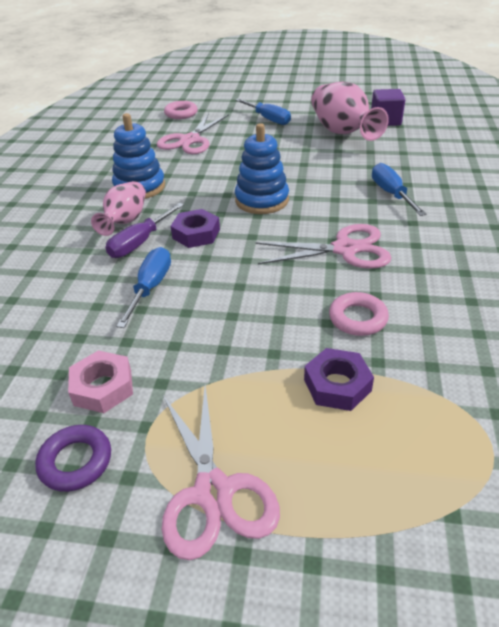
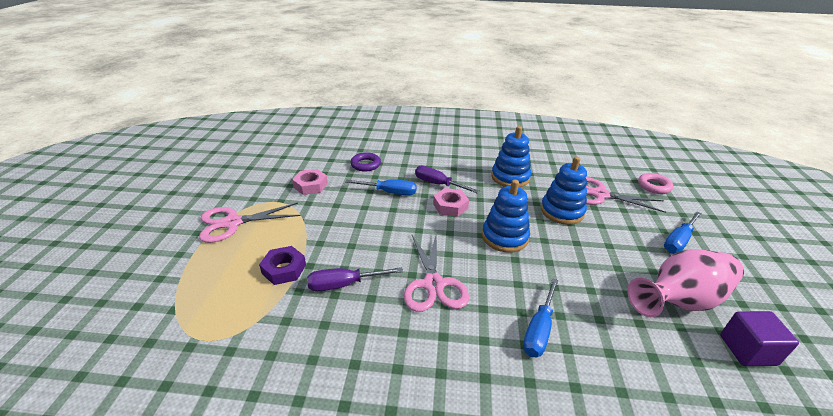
camera: 85 degrees right, 5 degrees down
(76, 461) = (268, 184): purple ring -> purple ring (365, 164)
(125, 221) = (463, 176): pink vase -> none
(196, 234) = (450, 206): purple nut -> pink nut
(217, 163) = (562, 211): none -> blue stacking toy
(358, 318) = (344, 284): pink ring -> purple screwdriver
(391, 194) = (539, 329): blue screwdriver -> blue screwdriver turned 135 degrees clockwise

